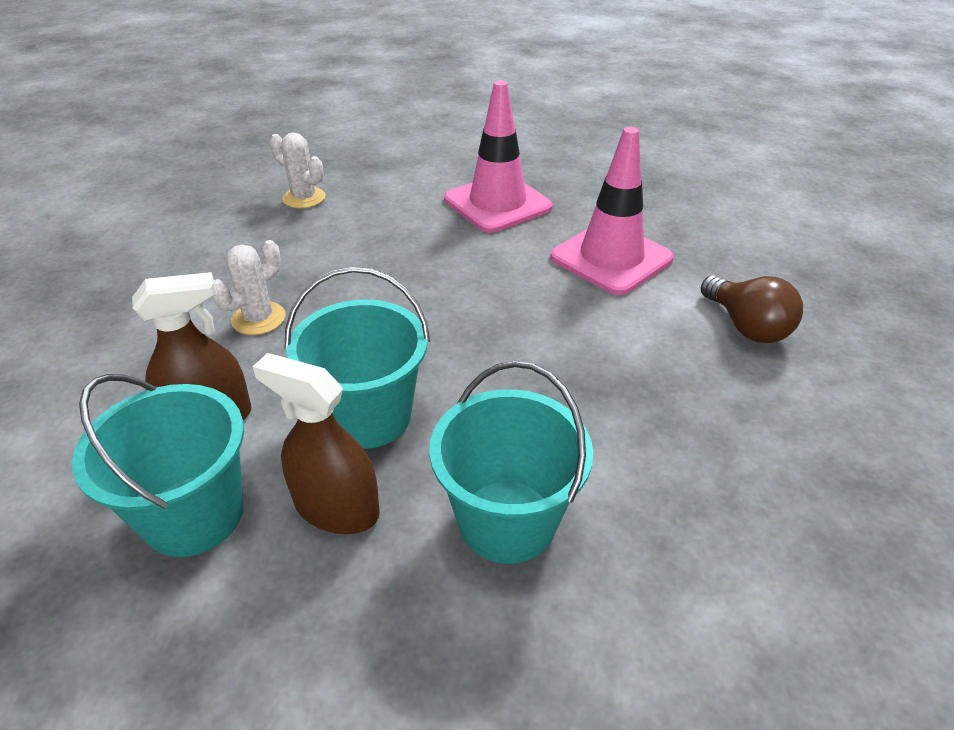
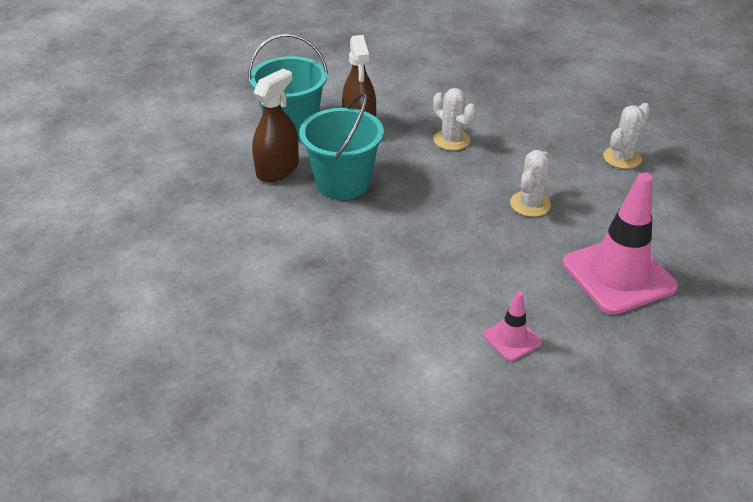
camera: 100 degrees right, 0 degrees up
(396, 253) = (530, 204): none -> white cactus
(507, 521) = (242, 229): turquoise bucket -> none
(611, 258) = (512, 339): pink traffic cone -> pink traffic cone, size x0.48
(746, 326) = (388, 408): brown light bulb -> none

